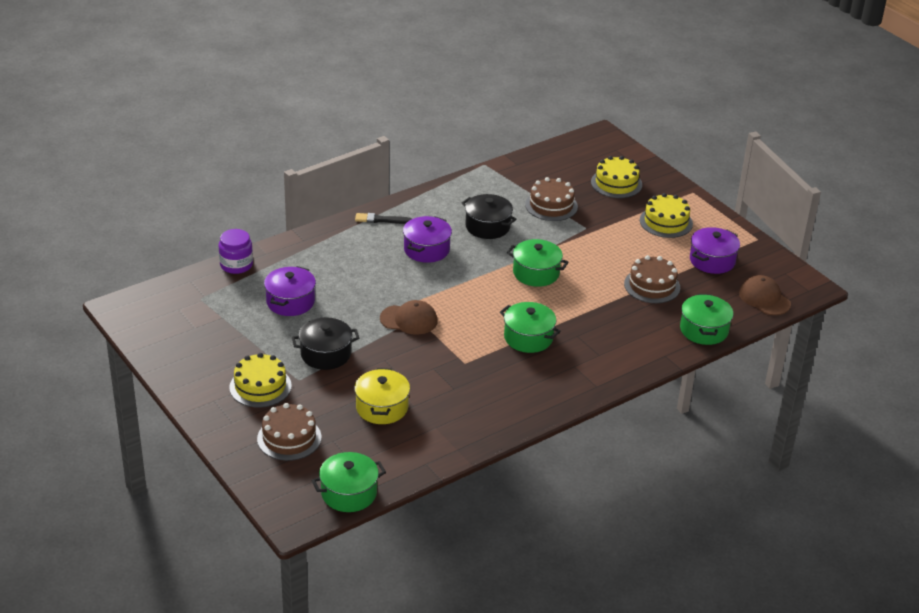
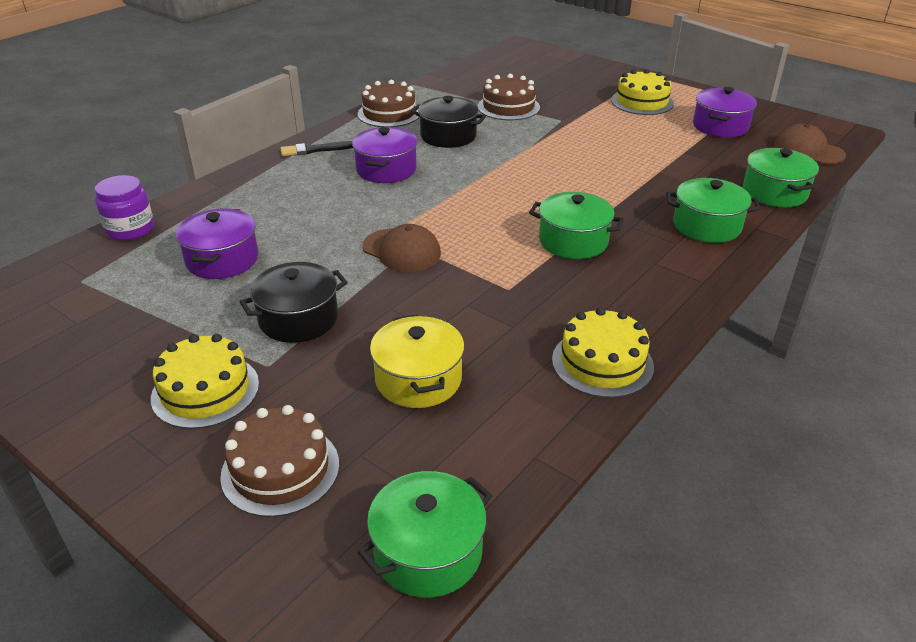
camera: 15 degrees left, 0 degrees up
(409, 320) = (401, 250): brown cap -> brown cap turned 45 degrees clockwise
(536, 273) = (534, 170): green pot -> green pot (707, 226)
(616, 183) = (564, 79): yellow cake -> yellow cake (602, 362)
(652, 286) = (677, 160): brown cake -> brown cake (389, 113)

